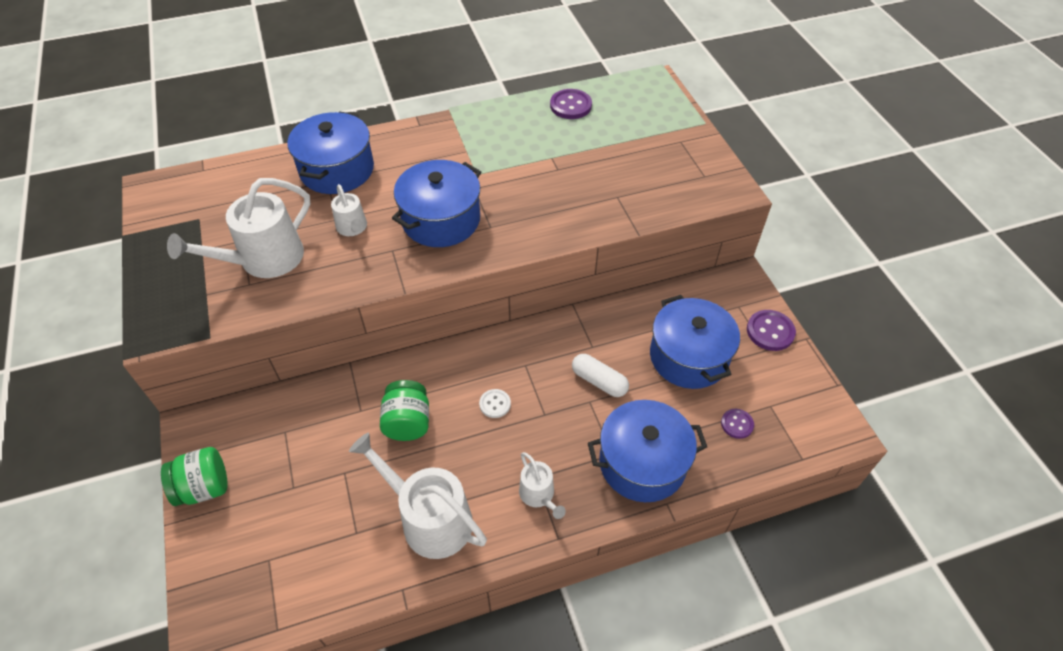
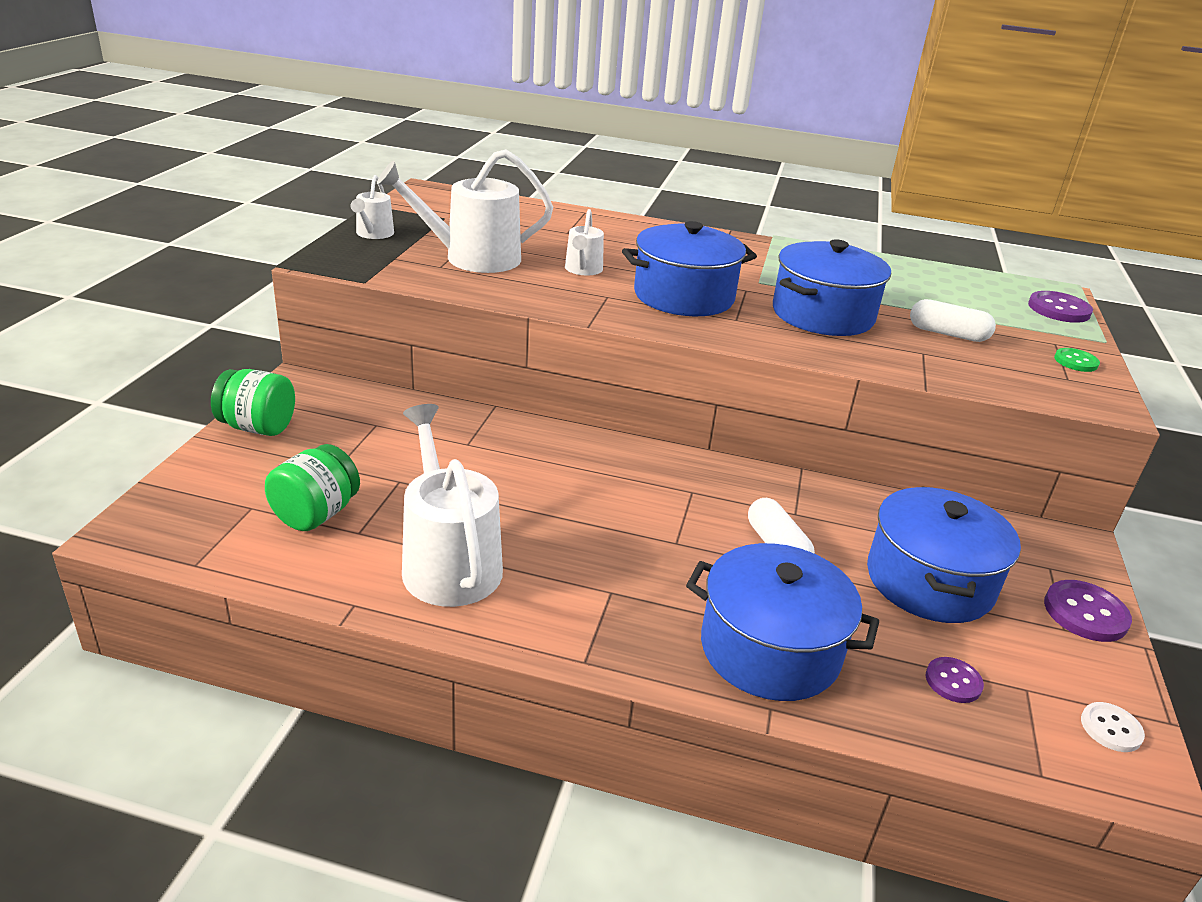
camera: 30 degrees right, 20 degrees down
(337, 170) = (609, 233): blue pot -> blue pot (822, 315)
(408, 422) = (508, 475): green jar -> green jar (316, 514)
(495, 404) = (622, 506): white button -> white button (1111, 728)
(539, 495) = (599, 608): white watering can -> white watering can (373, 234)
(570, 106) = (924, 276): purple button -> purple button (1059, 309)
(619, 167) = (948, 334): none -> white capsule
(700, 155) = (1076, 361): none -> green button

